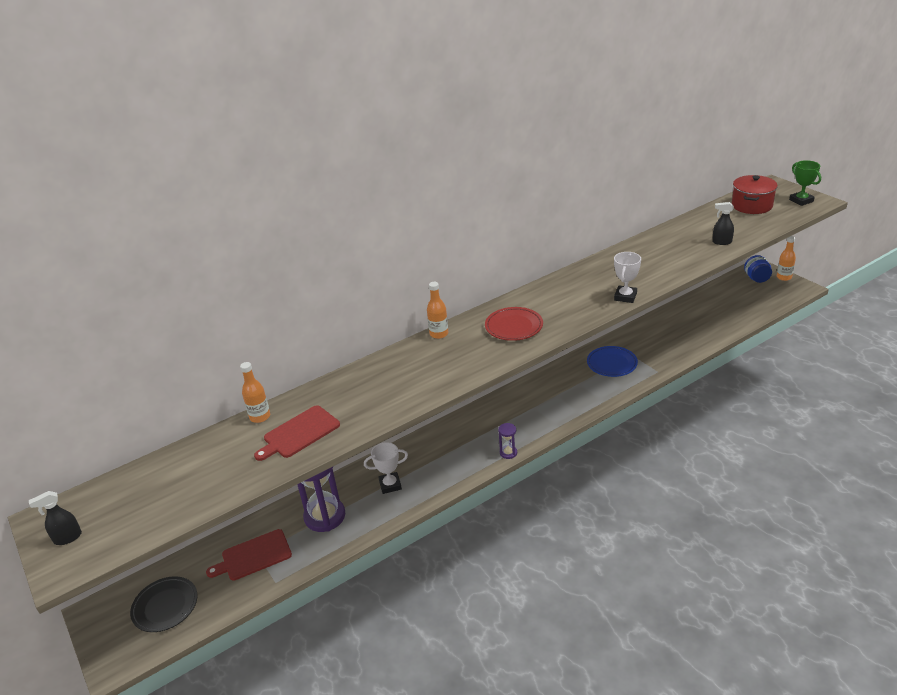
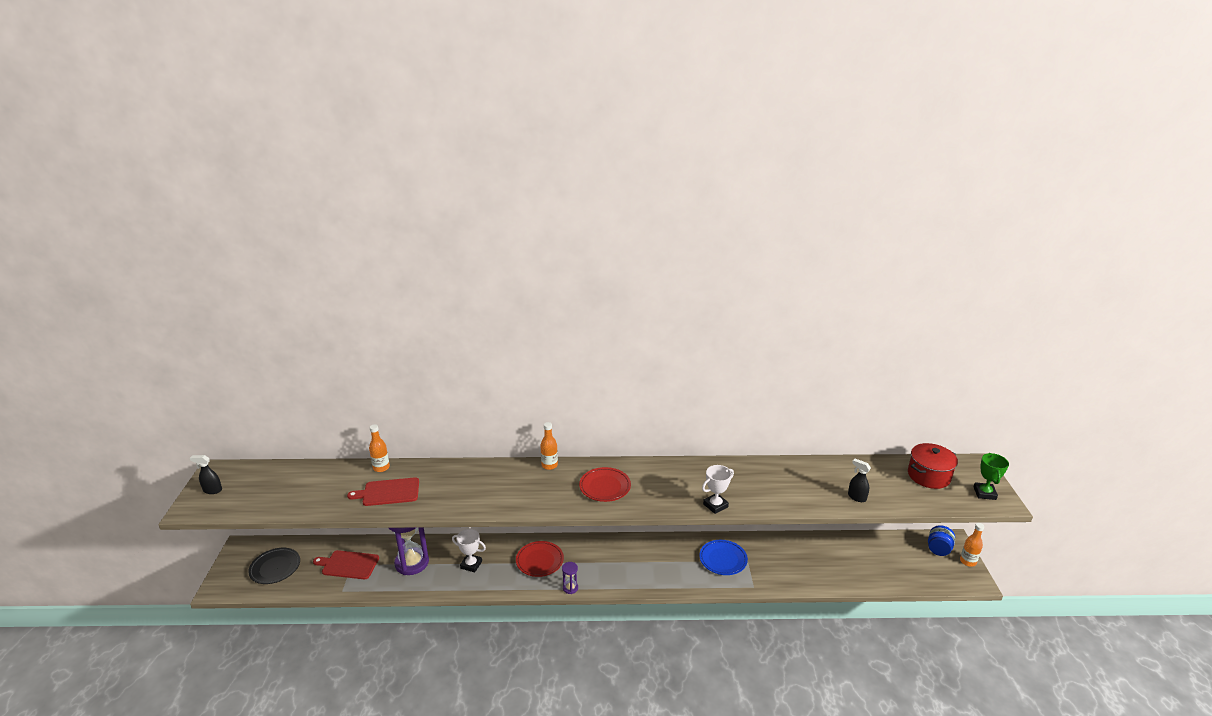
camera: 30 degrees right, 5 degrees down
(454, 447) = (539, 561): none -> red plate

